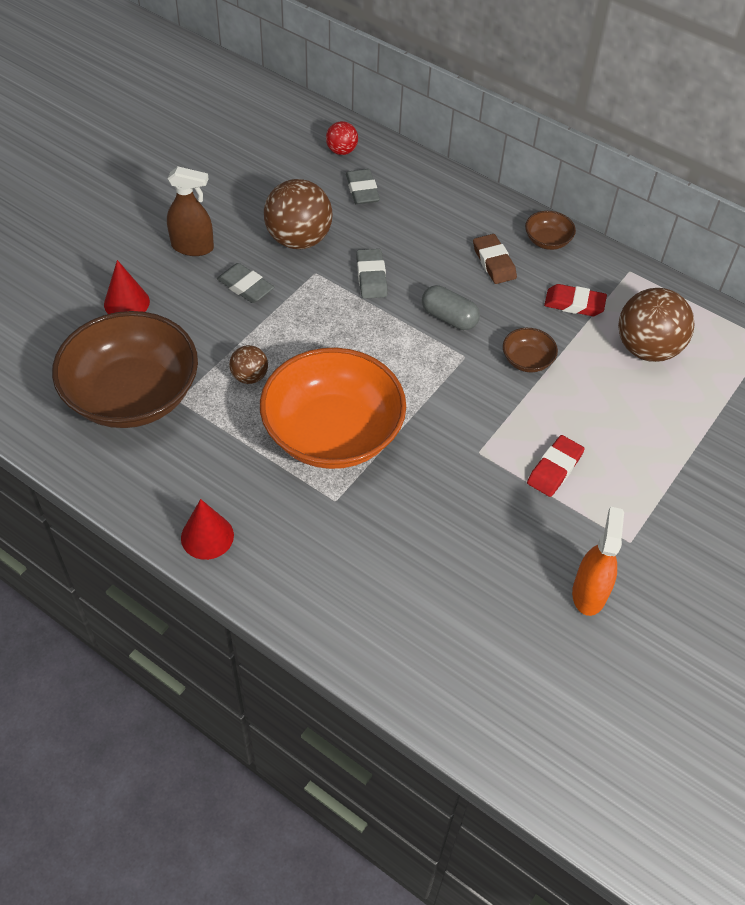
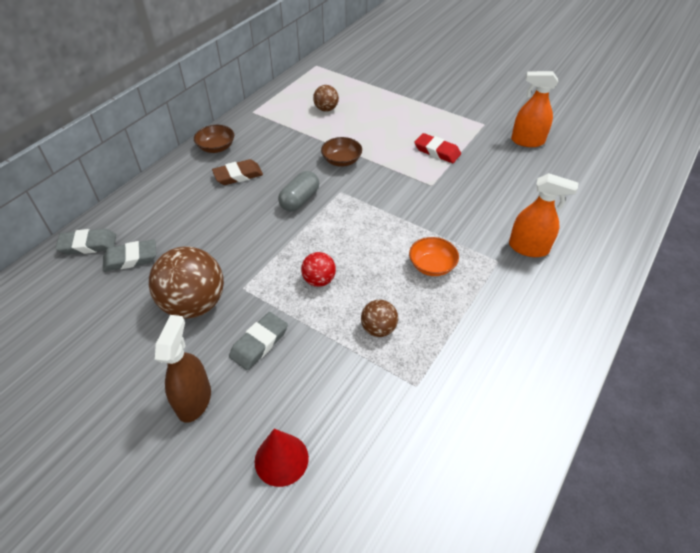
camera: 90 degrees left, 5 degrees down
(132, 395) = (417, 430): brown bowl -> none
(207, 536) = (562, 343): red cone -> none
(333, 433) = (432, 266): orange bowl -> orange bowl, size x0.41
(341, 151) = (65, 277): red ball -> red ball (319, 280)
(355, 539) = (528, 248): none -> orange spray bottle
(371, 277) = (251, 248): grey eraser -> grey eraser (88, 245)
(574, 304) = (284, 137): red eraser -> none
(647, 348) = (326, 109): brown ball -> brown ball, size x0.51

